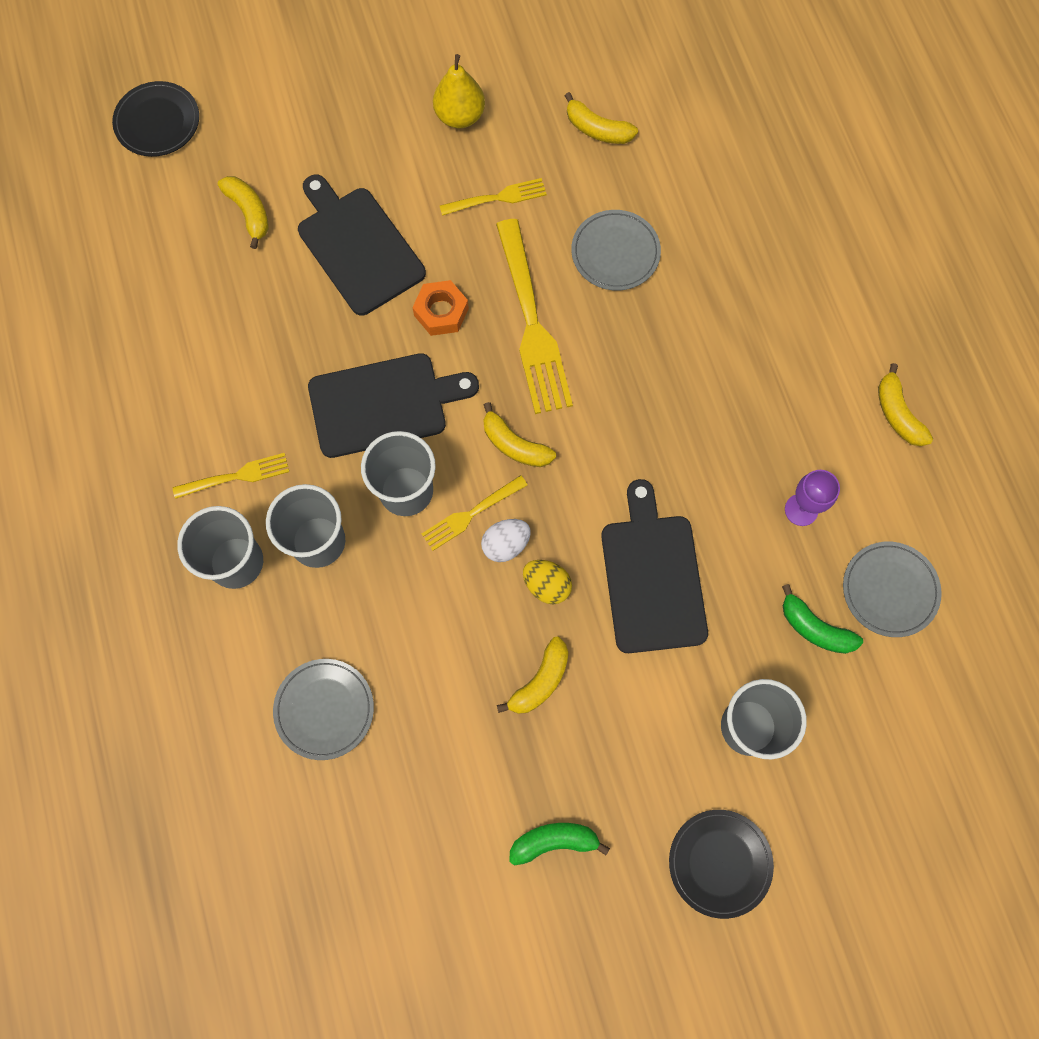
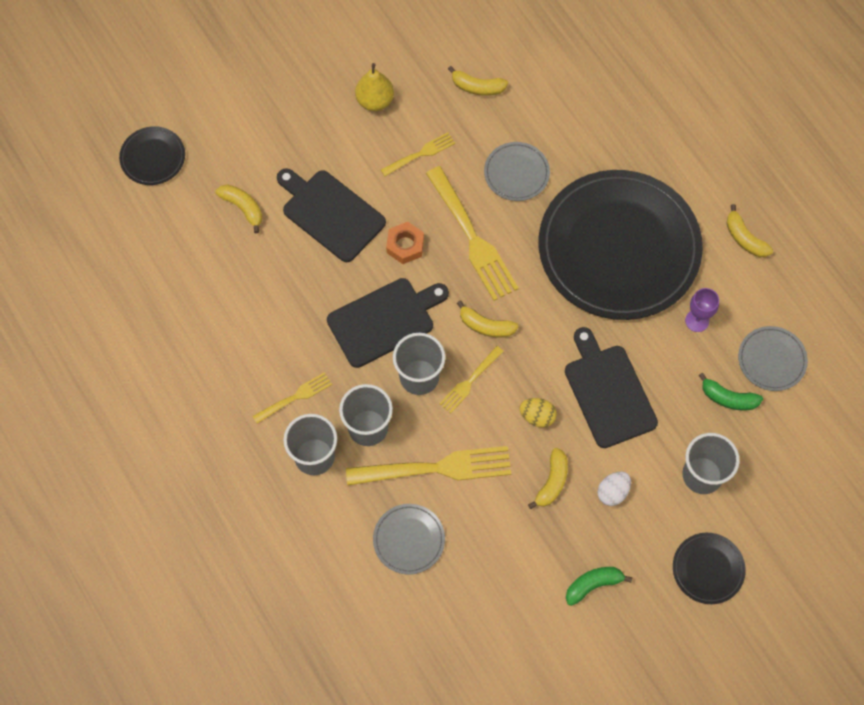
camera: 15 degrees left, 5 degrees down
(390, 620) = (436, 468): none -> yellow fork
(506, 544) = (500, 396): white egg -> white egg (612, 492)
(723, 385) = (619, 248): none -> black plate

